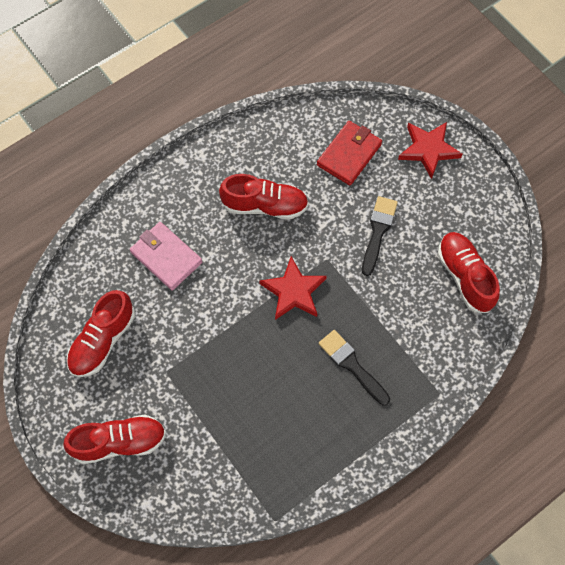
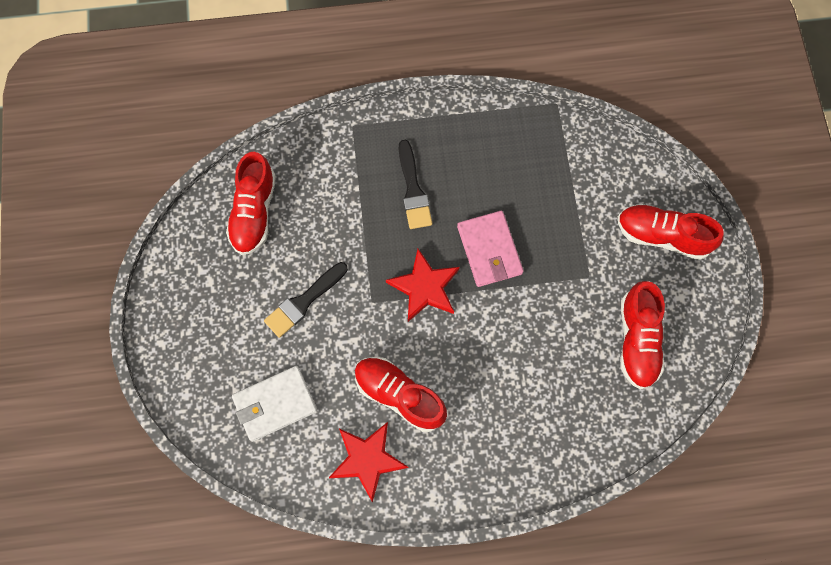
camera: 150 degrees left, 5 degrees up
(103, 340) = (637, 340): red shoe -> red shoe turned 120 degrees clockwise
(166, 257) = (532, 394): pink wallet -> pink wallet (489, 250)
(349, 155) = (275, 404): red wallet -> white wallet
(428, 149) = (190, 362): red star -> red star (367, 460)

